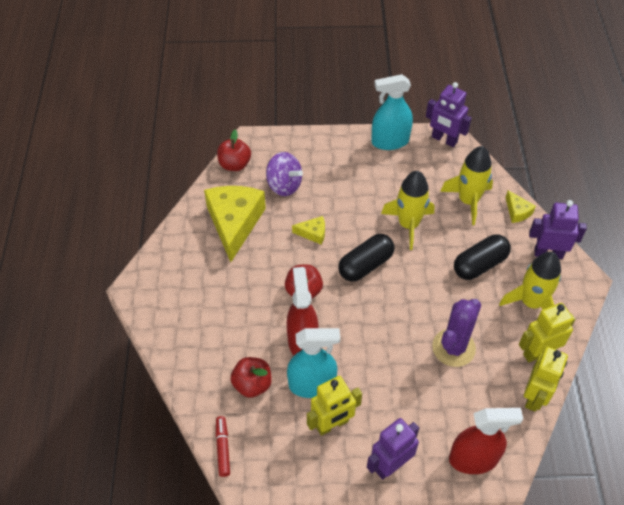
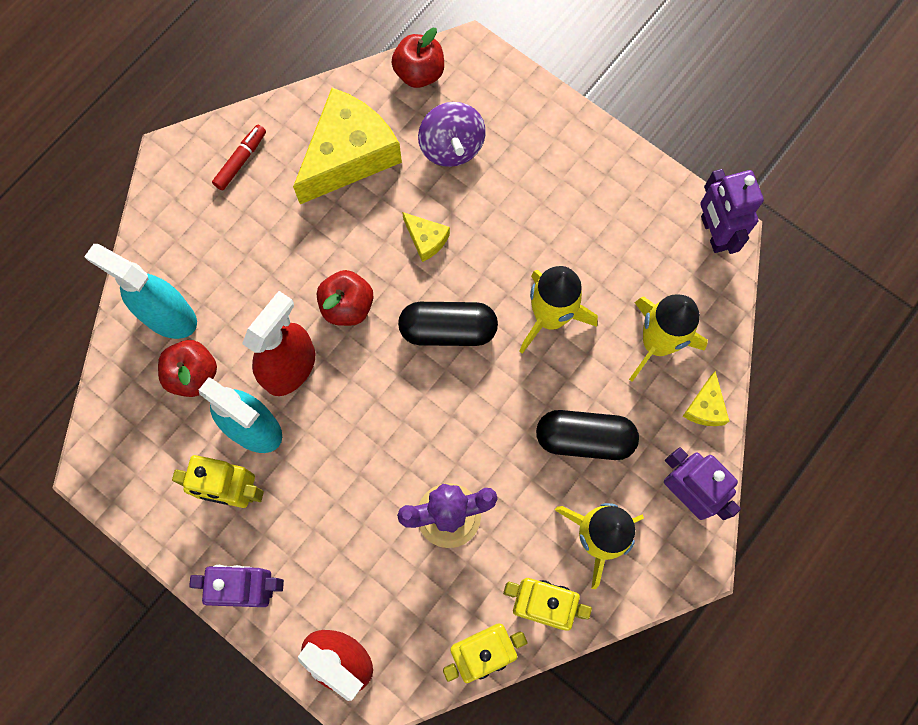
camera: 40 degrees right, 20 degrees up
(223, 448) = (102, 422): red marker -> red marker (241, 160)
(389, 141) = (640, 182): turquoise spray bottle -> turquoise spray bottle (168, 316)

